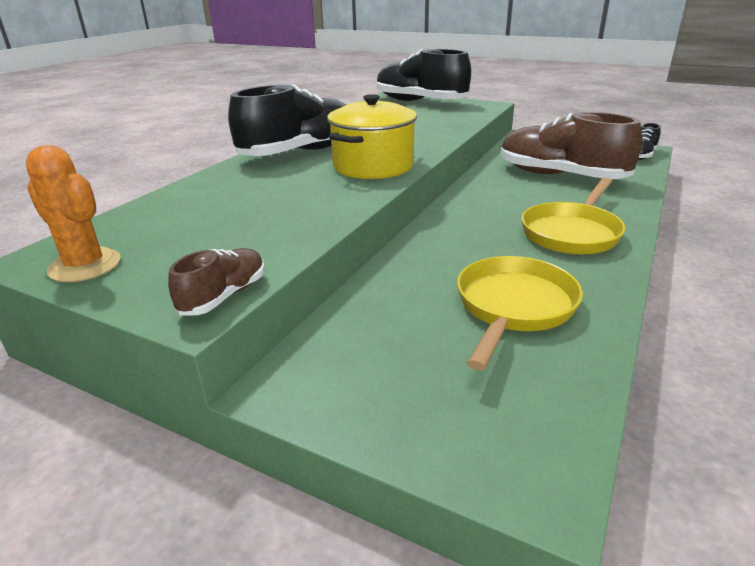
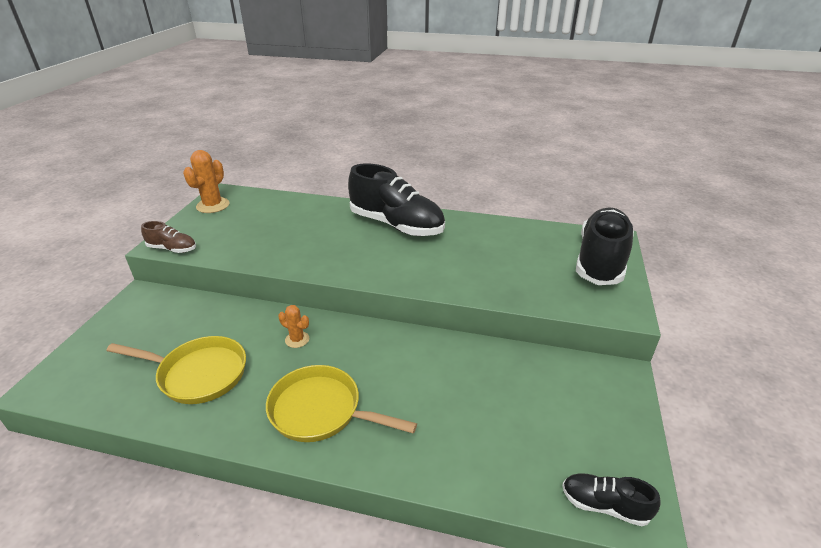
camera: 75 degrees right, 5 degrees up
(373, 166) = (370, 262): yellow pot -> none
(458, 243) = (297, 339): none -> orange cactus
(560, 176) = (476, 406): brown shoe -> none

